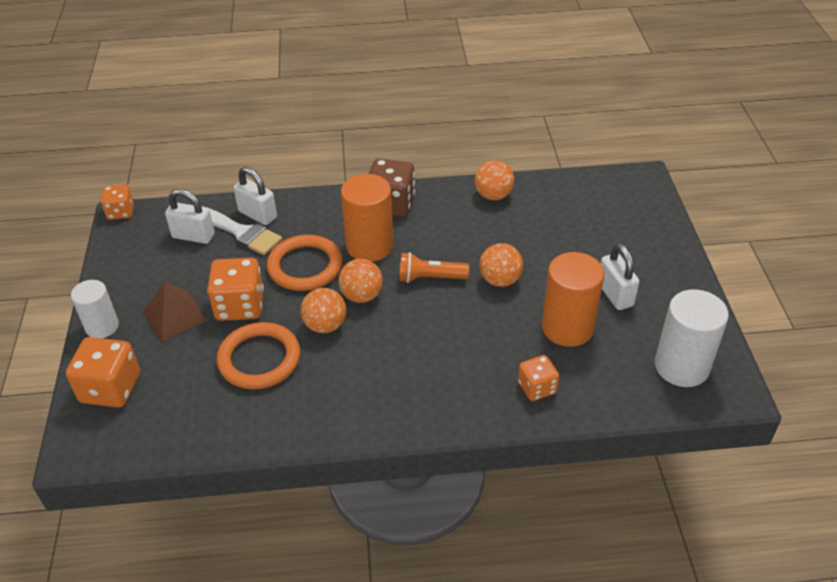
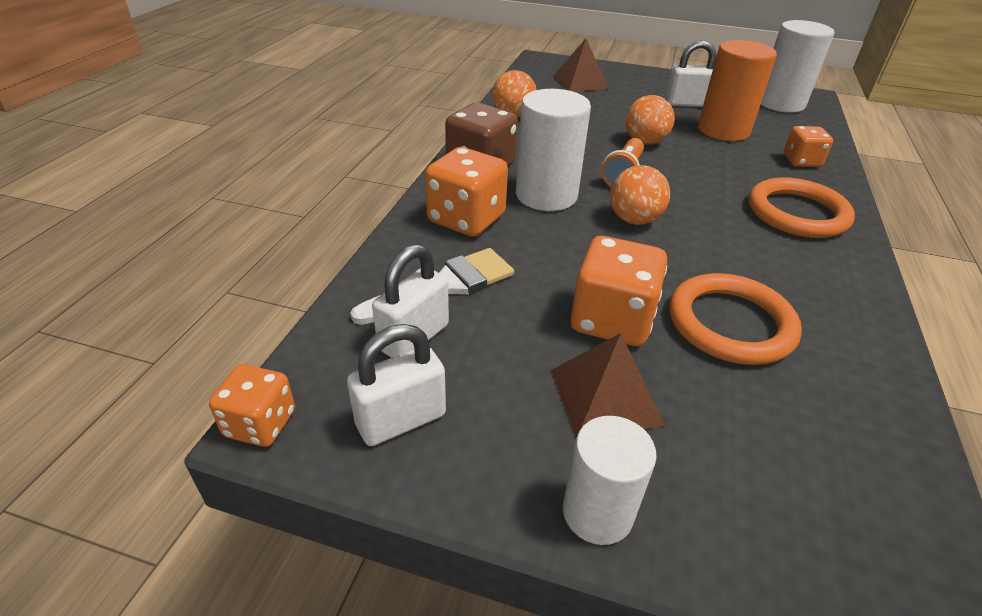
camera: 70 degrees left, 5 degrees down
(110, 388) = (777, 525): orange dice -> orange dice (466, 219)
(257, 215) = (415, 263): white padlock -> white padlock (401, 420)
(305, 266) = (556, 247): orange ring -> orange ring (797, 213)
(325, 325) = (678, 256): orange ball -> none
(369, 246) = (546, 195): orange cylinder -> white cylinder
(604, 215) = (580, 82): none -> brown pyramid

